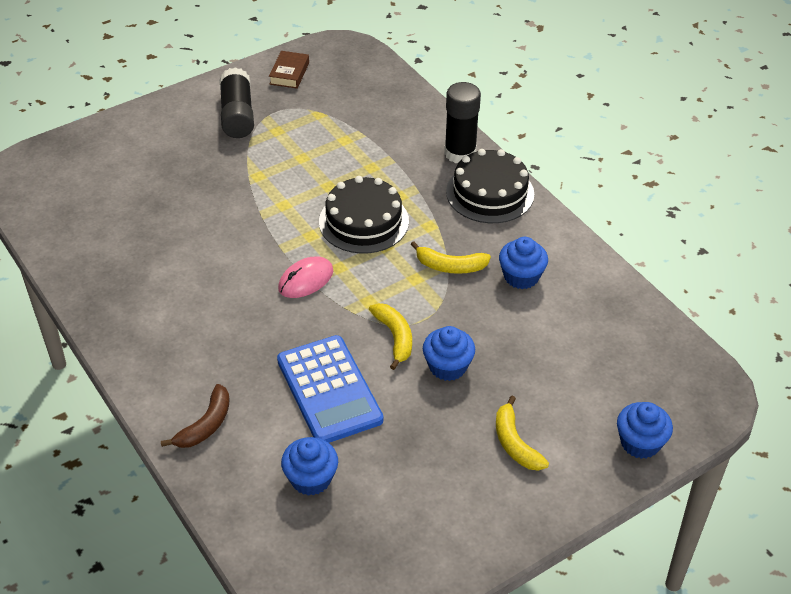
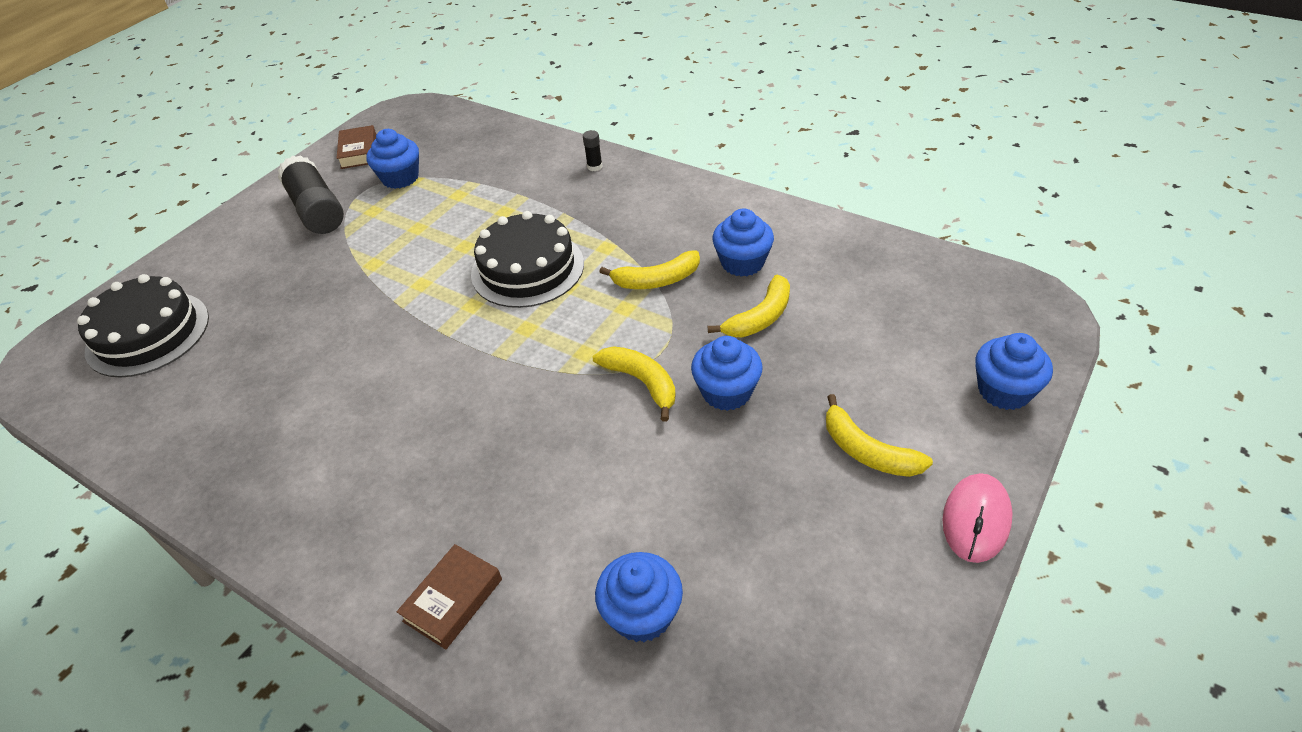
camera: 20 degrees left, 0 degrees up
(206, 425) = (453, 600): brown banana -> brown book
(305, 280) = (493, 357): pink mouse -> pink mouse (976, 520)
(309, 109) = (400, 178): none -> blue cupcake
(329, 390) = (598, 480): blue calculator -> none
(460, 153) = (594, 166): black glue stick -> black glue stick, size x0.41
(490, 193) = (651, 193): black cake -> black cake (148, 334)
(506, 323) = (760, 317): none -> yellow banana

